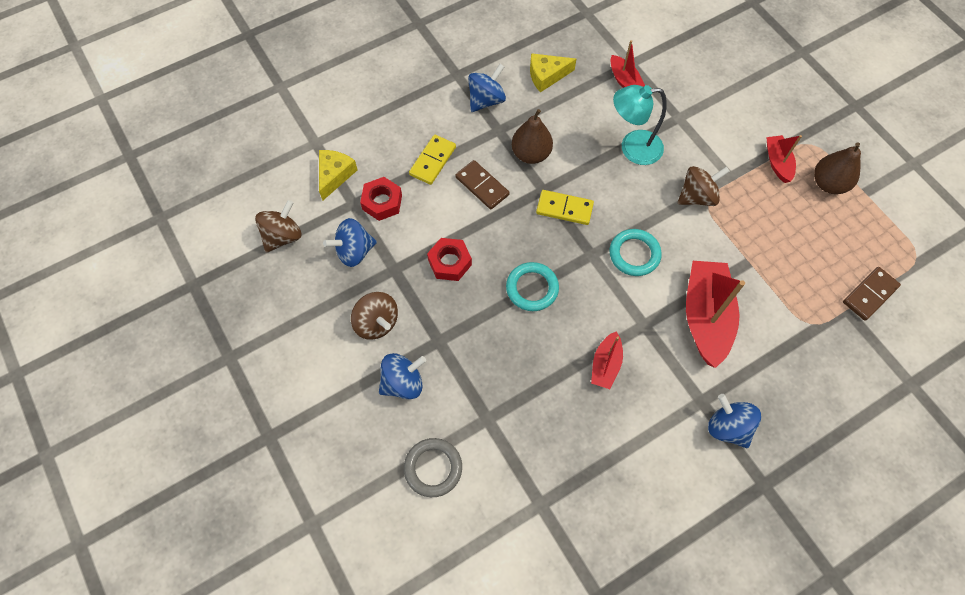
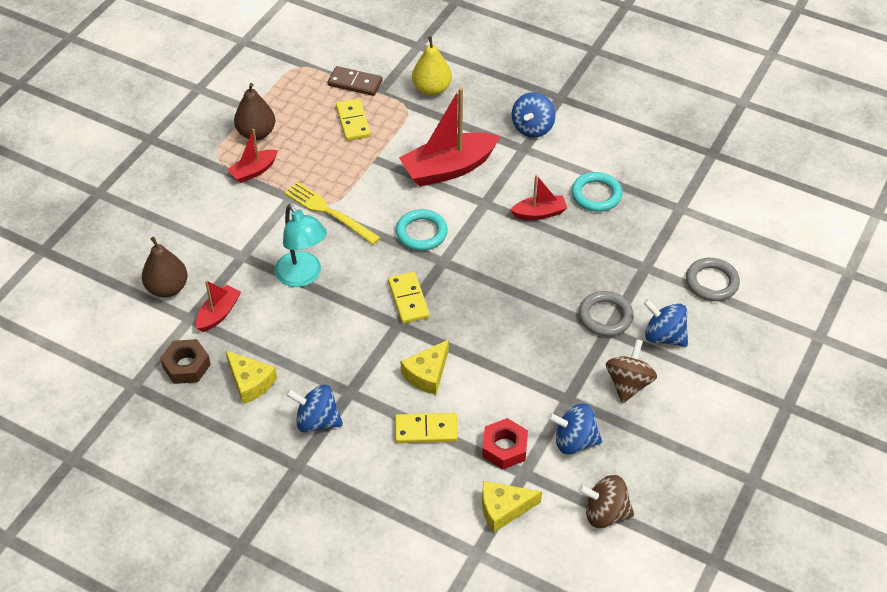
camera: 120 degrees left, 15 degrees down
(354, 251) = (574, 441): blue spinning top -> blue spinning top turned 150 degrees clockwise
(449, 262) = (528, 359): red nut -> none
(454, 348) = (605, 316): none -> grey ring
(482, 186) = (427, 374): brown domino -> yellow cheese
(531, 154) = (362, 351): brown pear -> brown pear (167, 288)
(532, 288) = (508, 288): turquoise ring -> turquoise ring (596, 195)
(585, 46) = (186, 366): none -> brown nut
(697, 196) = (329, 212): brown spinning top -> yellow fork
(811, 267) = (353, 121): none -> yellow domino
(831, 361) = (432, 89): none -> yellow pear

